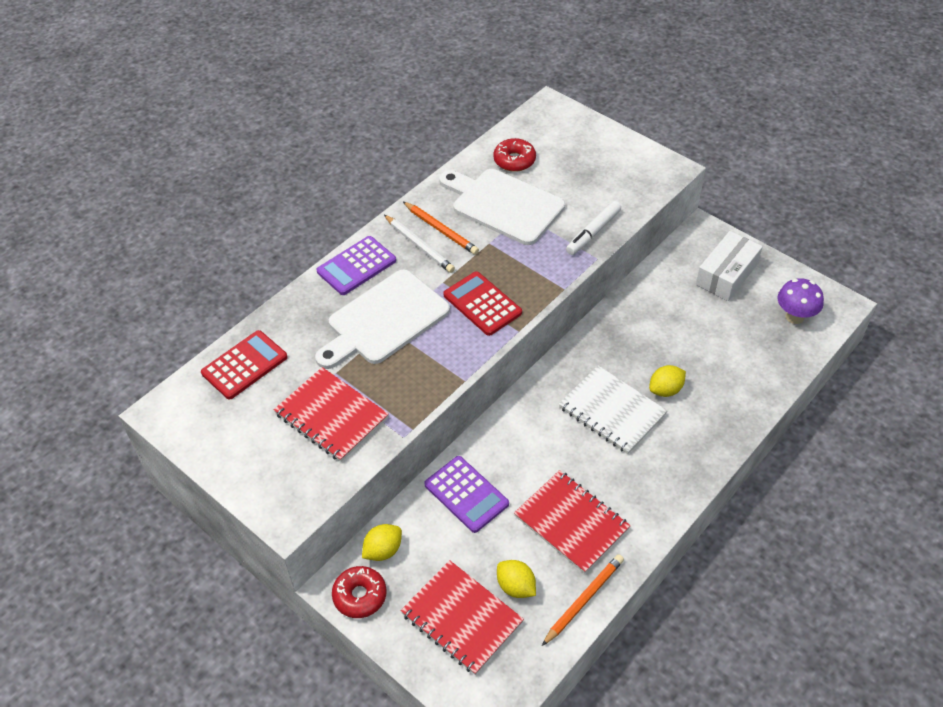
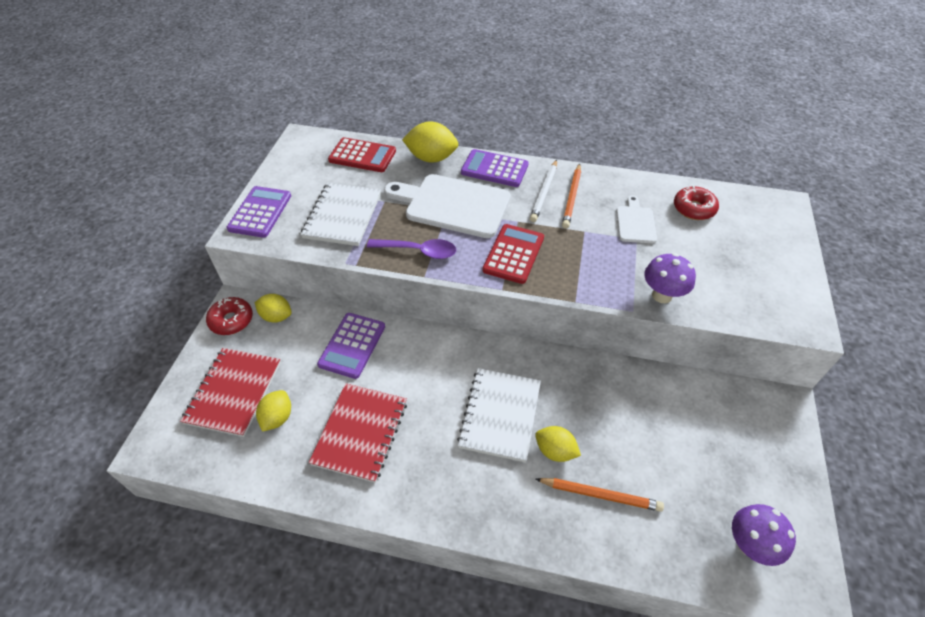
camera: 60 degrees right, 0 degrees up
(268, 489) = (260, 212): none -> purple calculator
(298, 308) = (431, 158): none -> yellow lemon
(331, 416) = (342, 216): red notebook -> white notebook
(428, 372) = (418, 251): none -> purple spoon
(503, 205) = (635, 222): white cutting board -> white cutting board, size x0.51
(584, 599) = (284, 476): orange pencil -> orange pencil (600, 495)
(593, 232) = (662, 295): white marker -> purple mushroom
(726, 274) = (747, 450): white box -> none

